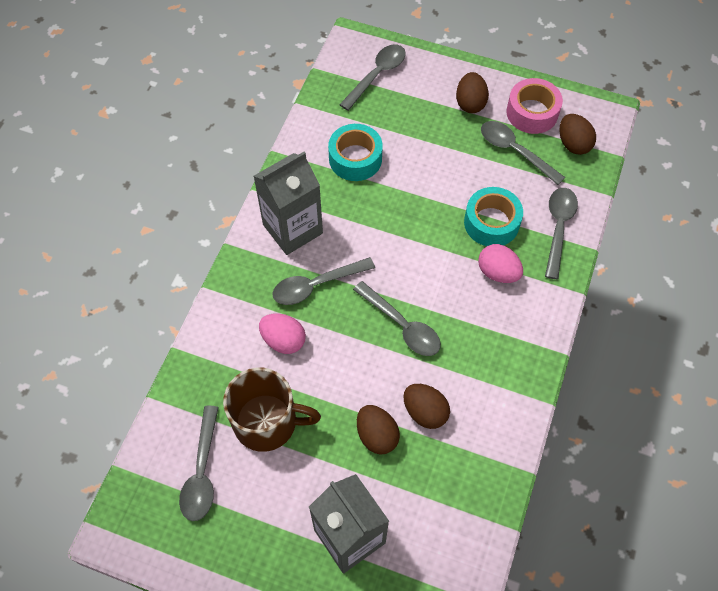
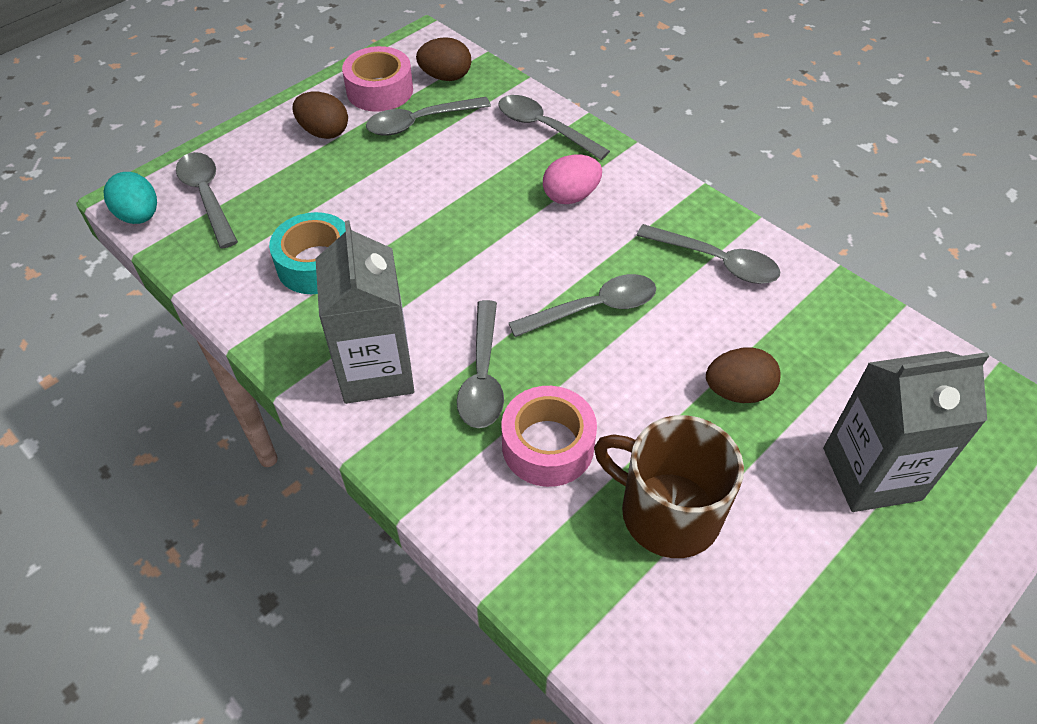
camera: 65 degrees left, 10 degrees down
(202, 471) = (714, 630): grey spoon -> grey spoon (716, 261)
(267, 422) = (667, 512): brown mug -> brown mug turned 90 degrees counterclockwise
(283, 340) = (548, 445): pink egg -> pink tape
(343, 52) = (139, 216): none -> turquoise egg
(425, 412) = (724, 331): brown egg -> none
(491, 223) = (501, 176): turquoise tape -> none

